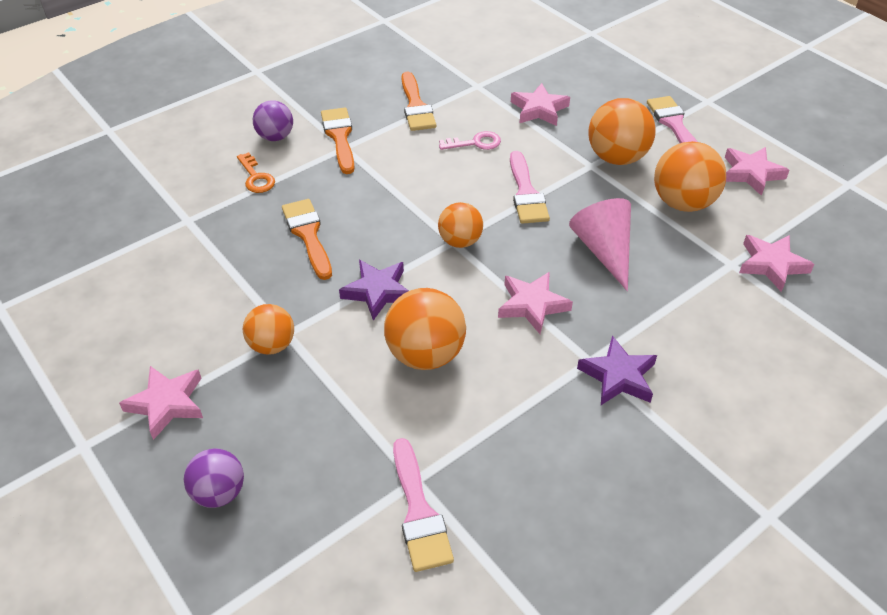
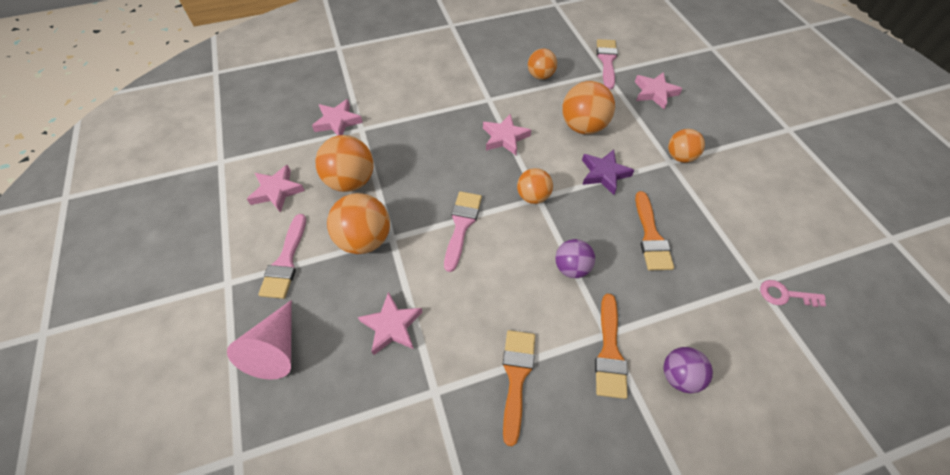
camera: 160 degrees left, 10 degrees up
(167, 403) = (744, 139): pink star -> pink star (654, 93)
(219, 492) = (706, 90): purple ball -> purple ball (571, 267)
(256, 177) = (698, 318): orange key -> none
(475, 143) = (477, 297): pink key -> pink key (785, 295)
(530, 434) = (540, 76): none -> orange ball
(604, 250) = (435, 160): pink cone -> pink cone (276, 349)
(618, 376) = (478, 88): purple star -> none

